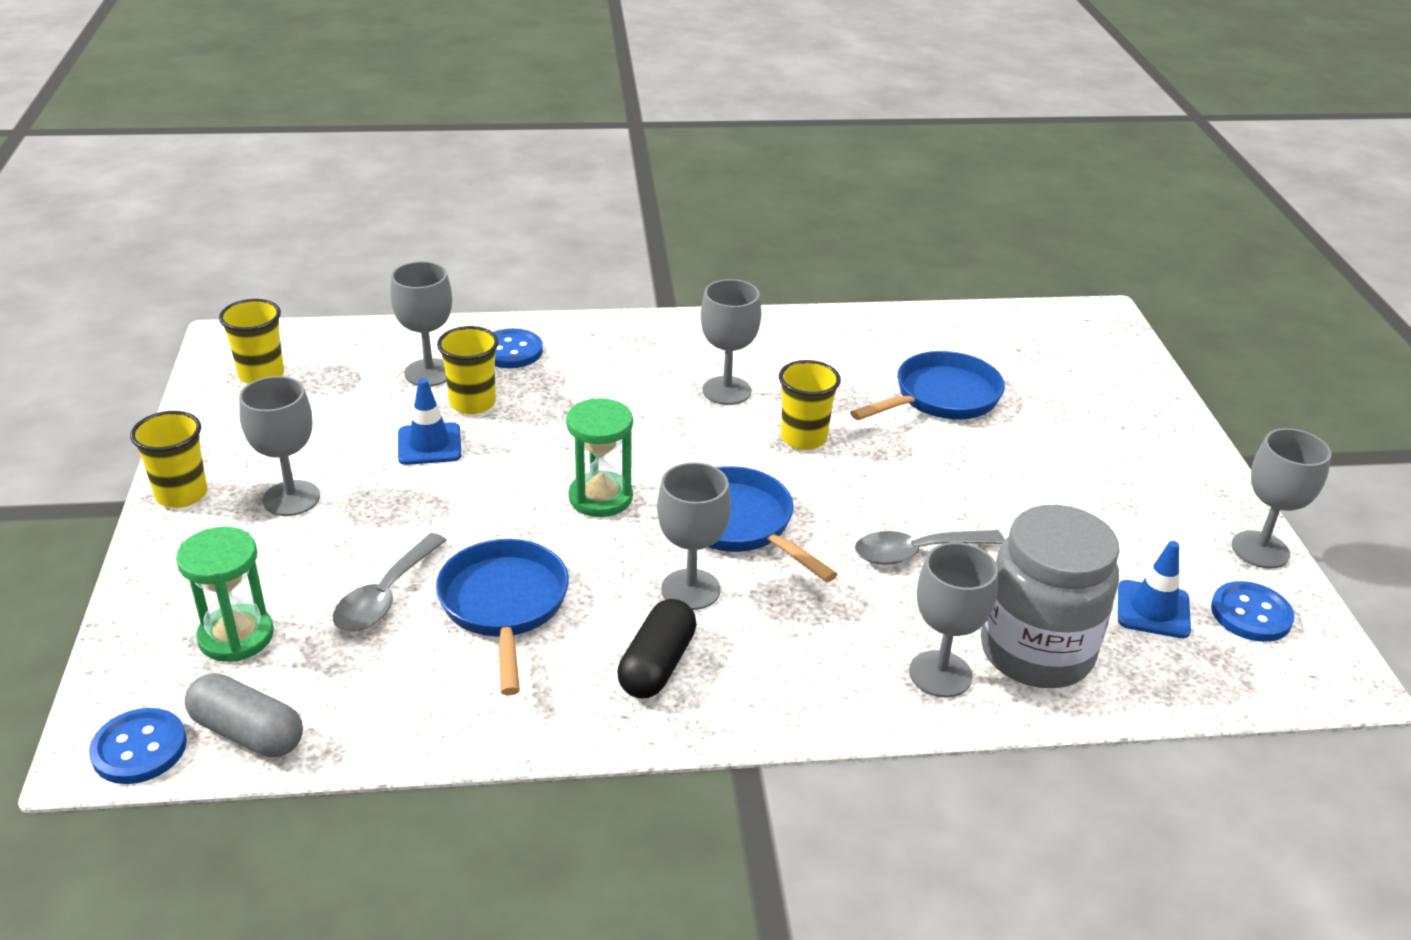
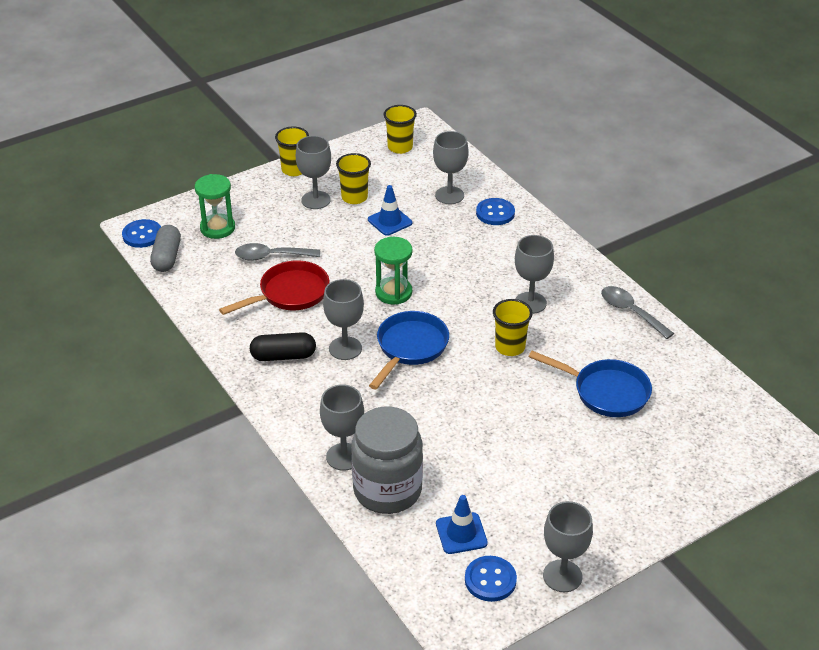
camera: 65 degrees right, 5 degrees up
(472, 403) = (436, 220): yellow cup -> yellow cup (354, 197)
(504, 606) = (290, 293): blue pan -> red pan
(916, 552) = (438, 422): grey spoon -> grey spoon (630, 312)

